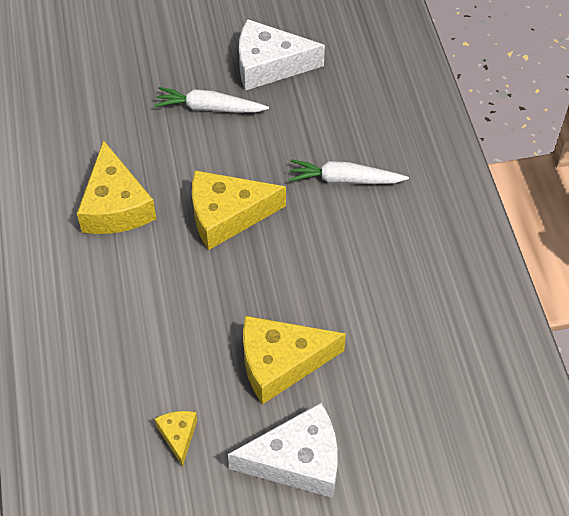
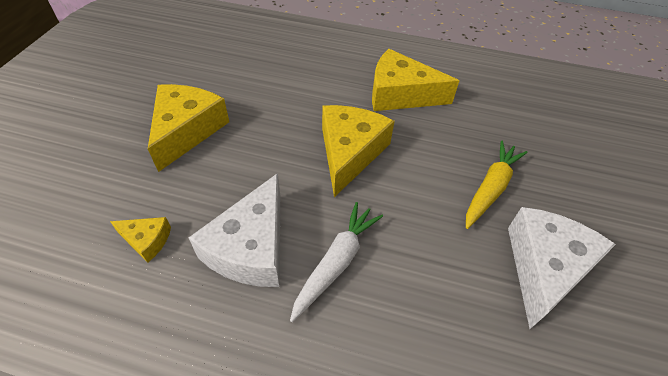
camera: 115 degrees right, 5 degrees down
(178, 436) = (187, 65): yellow cheese -> yellow cheese (146, 240)
(209, 108) = (490, 188): white carrot -> yellow carrot
(297, 460) = (109, 109): white cheese -> white cheese (251, 247)

